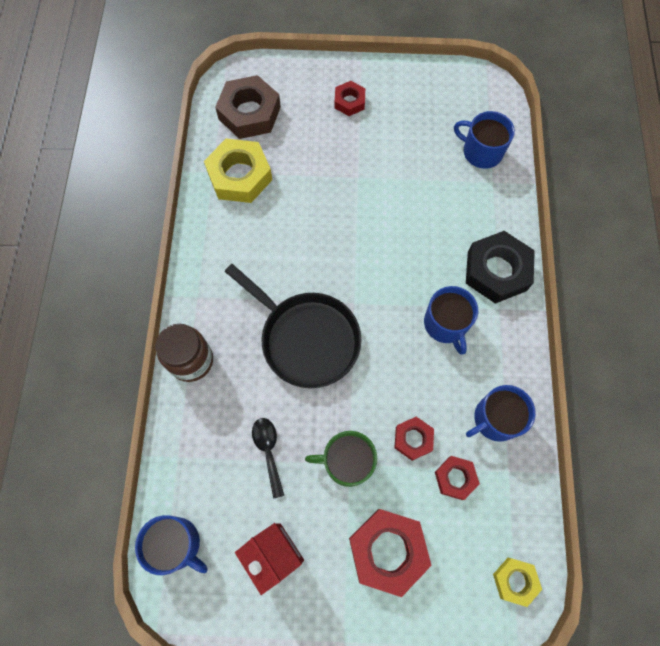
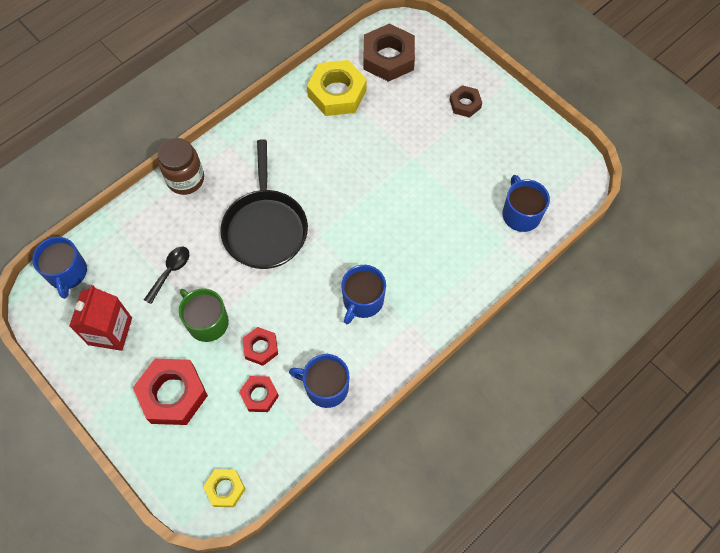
camera: 45 degrees right, 5 degrees down
(349, 101) = (465, 104): red nut -> brown nut
(496, 271) = (437, 299): black nut -> none

